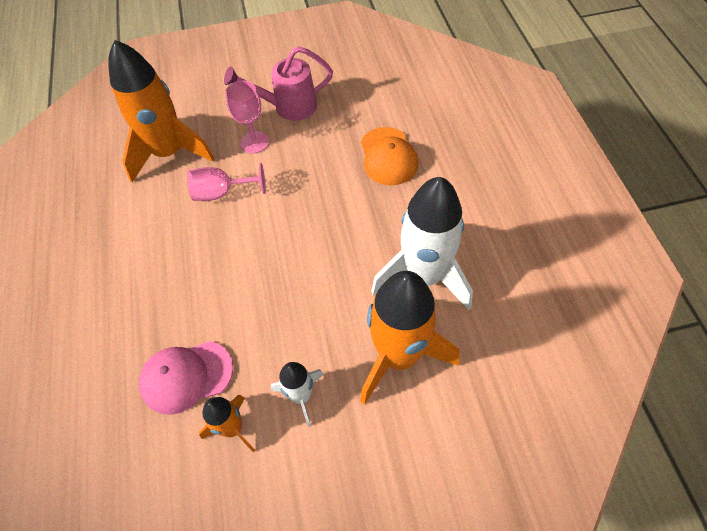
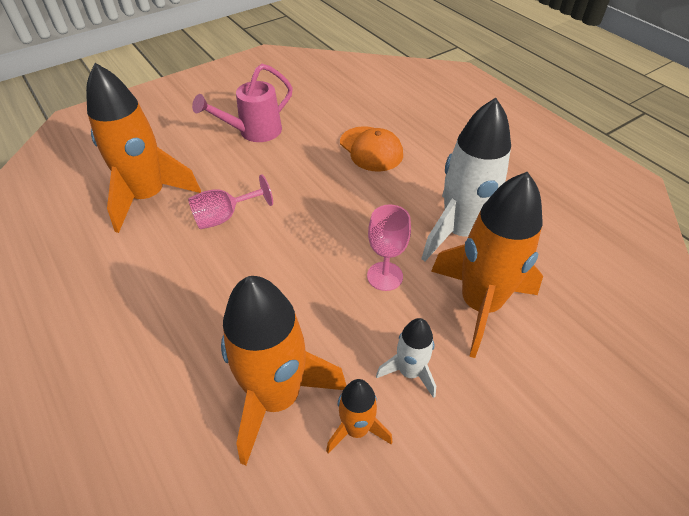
camera: 25 degrees left, 10 degrees down
(186, 376) = (277, 397): pink cap -> orange rocket
(254, 142) = (236, 167): pink goblet -> pink goblet (385, 276)

